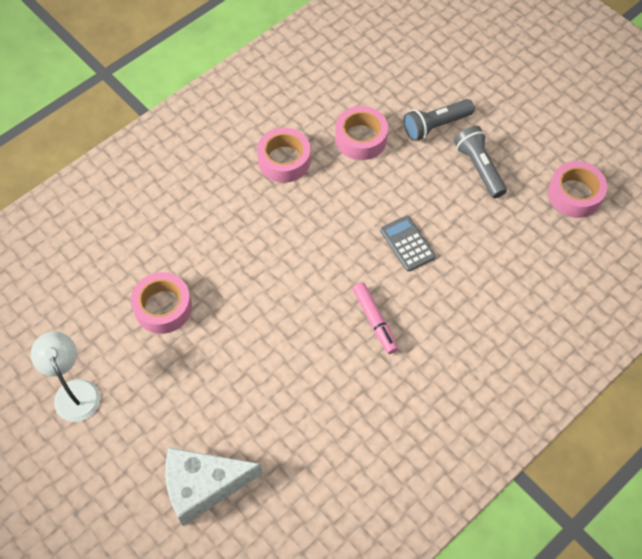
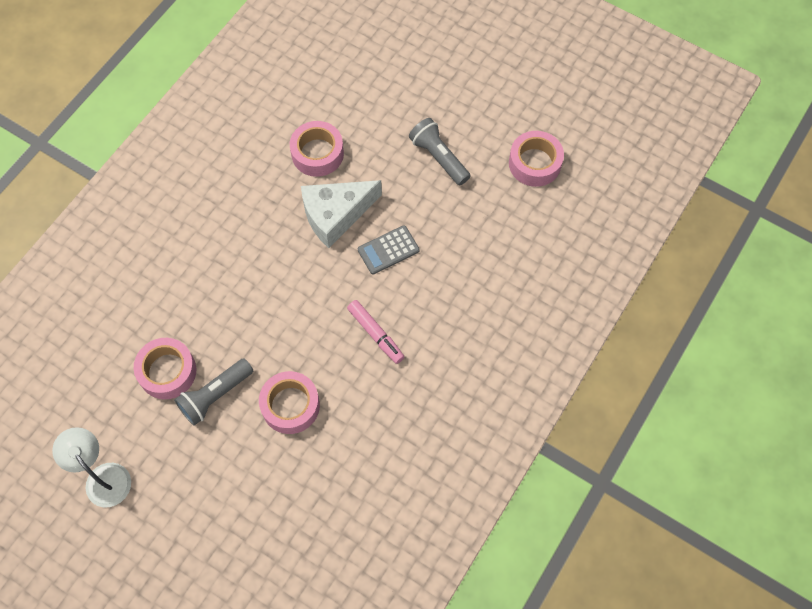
camera: 15 degrees left, 5 degrees up
(203, 486) = (254, 535): white cheese -> white cheese (336, 215)
(284, 160) = (247, 193): pink tape -> pink tape (290, 405)
(407, 243) = (388, 250): grey calculator -> grey calculator turned 75 degrees counterclockwise
(435, 126) = (387, 124): grey flashlight -> grey flashlight (215, 396)

